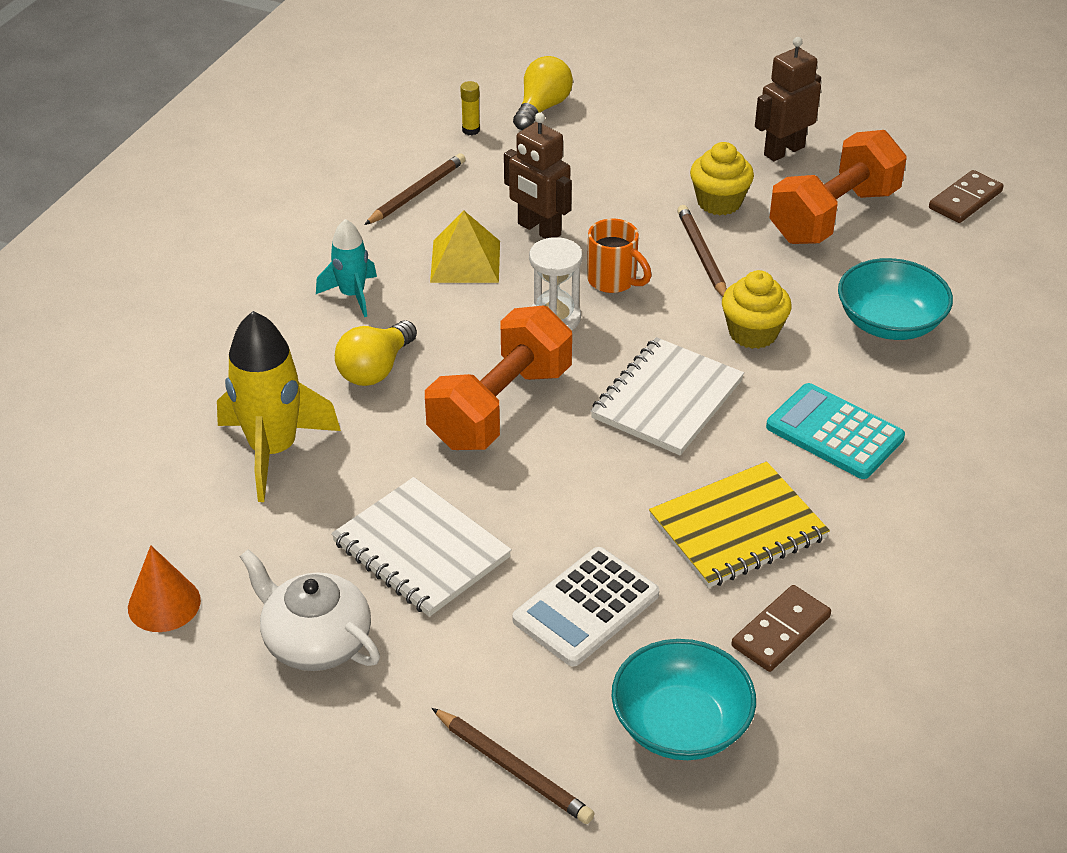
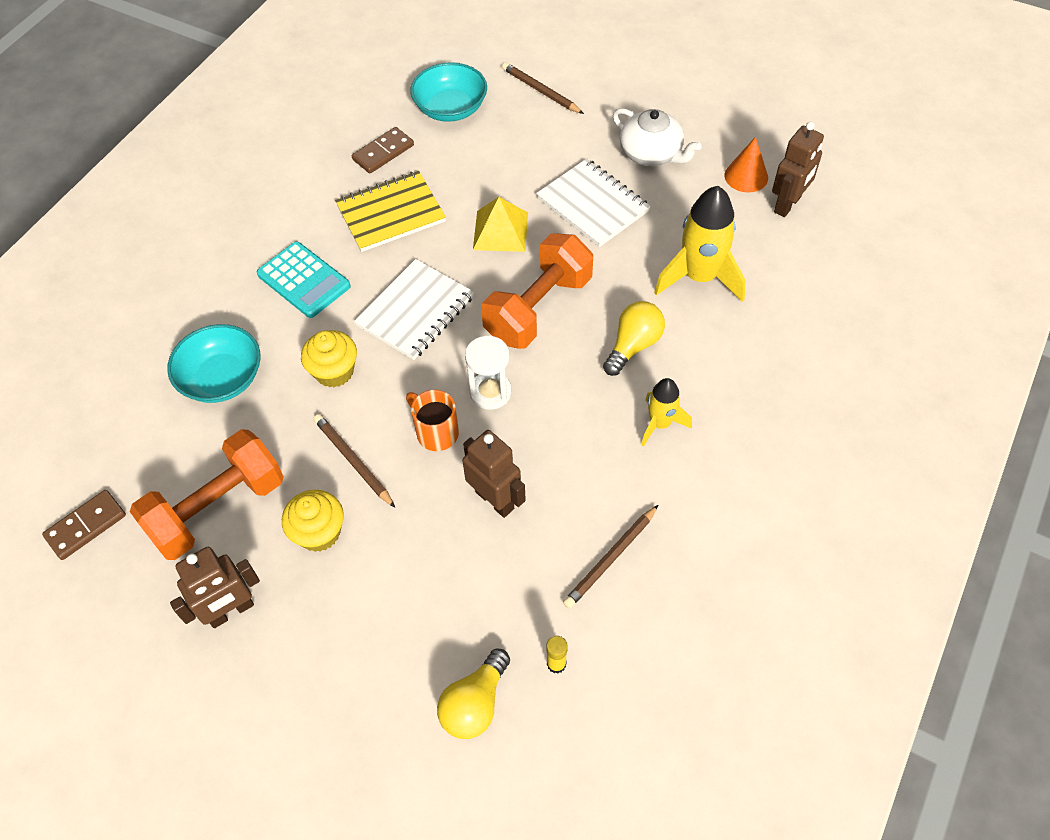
camera: 175 degrees left, 15 degrees up
(111, 558) = (788, 204): none -> brown robot
(352, 295) = (660, 424): turquoise rocket -> yellow rocket
(465, 261) = (563, 461): yellow pyramid -> yellow pyramid (500, 231)
(586, 607) = (493, 168): white calculator -> none
(702, 255) = (353, 461): brown pencil -> brown pencil turned 150 degrees clockwise

